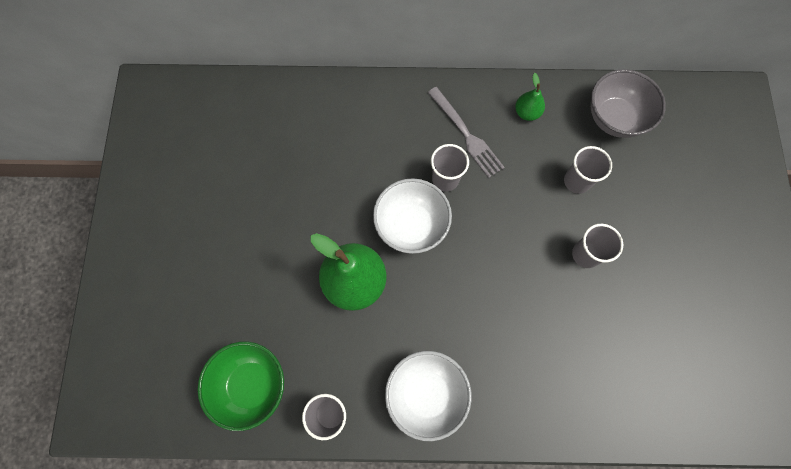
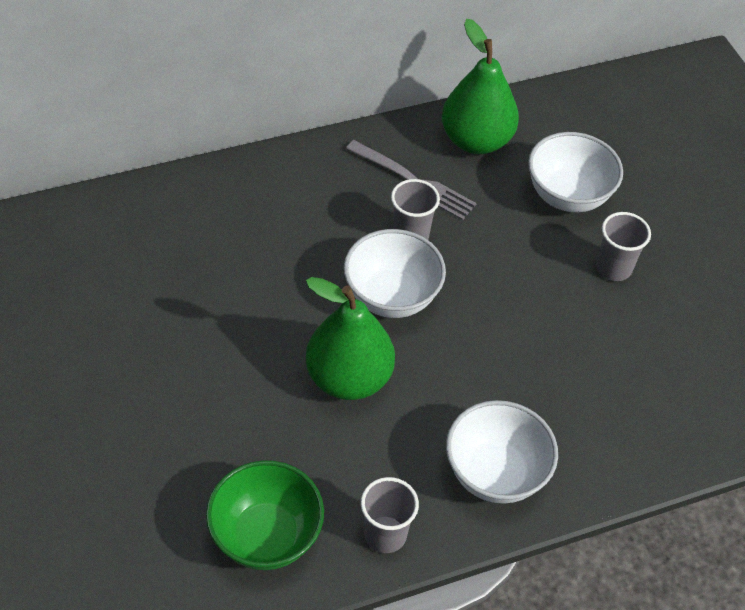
camera: 25 degrees left, 20 degrees down
(527, 112) = (476, 140): green pear -> green pear, size x2.05
(577, 181) = (568, 196): grey cup -> white bowl
(614, 118) = (579, 121): grey bowl -> none

